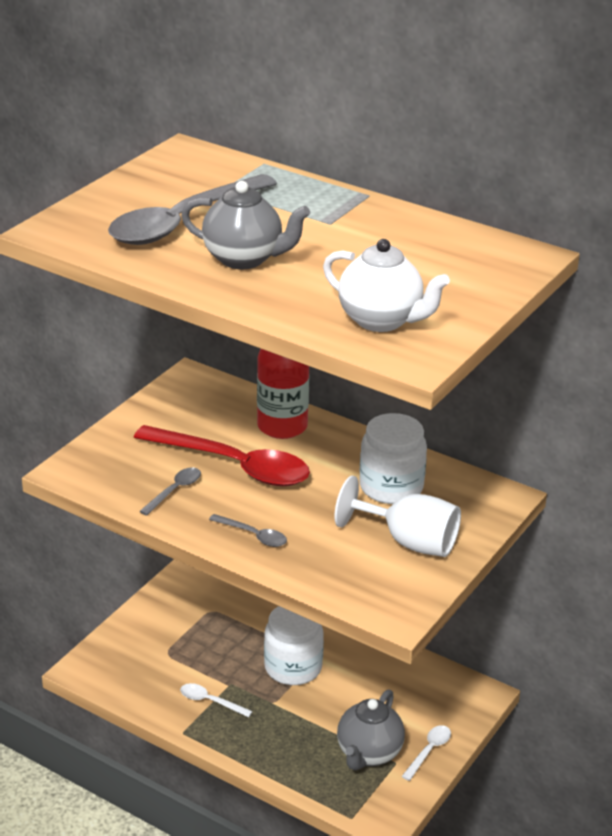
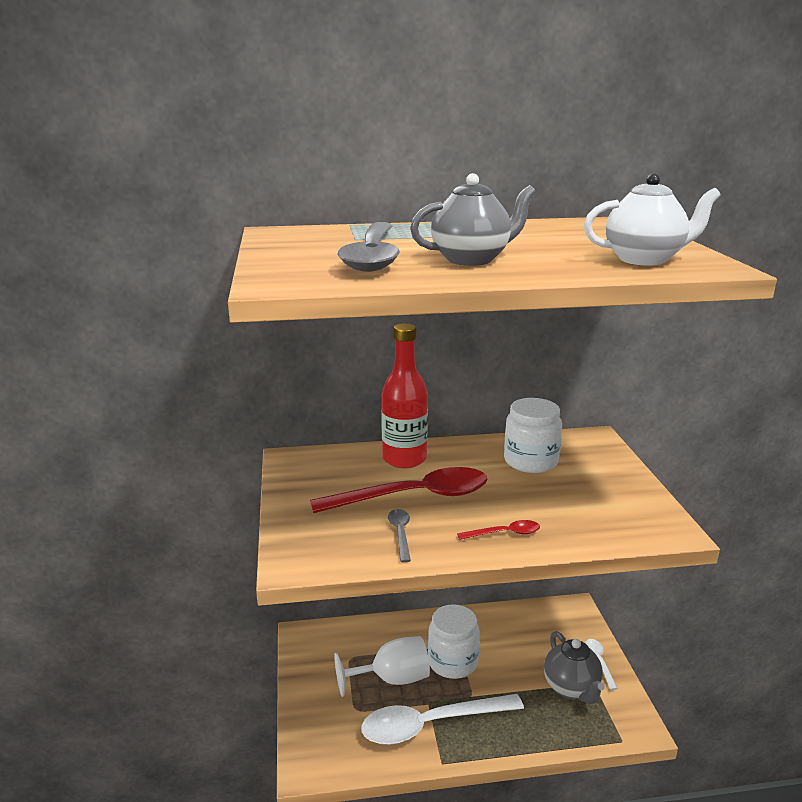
camera: 40 degrees left, 10 degrees down
(210, 701) = (431, 724): white spoon -> white spoon, size x2.32
(253, 535) = (504, 533): grey spoon -> red spoon
(409, 542) = (598, 486): white goblet -> white goblet (392, 679)

